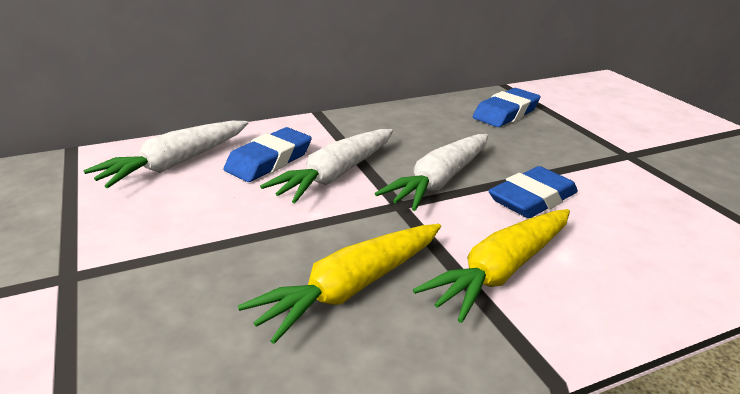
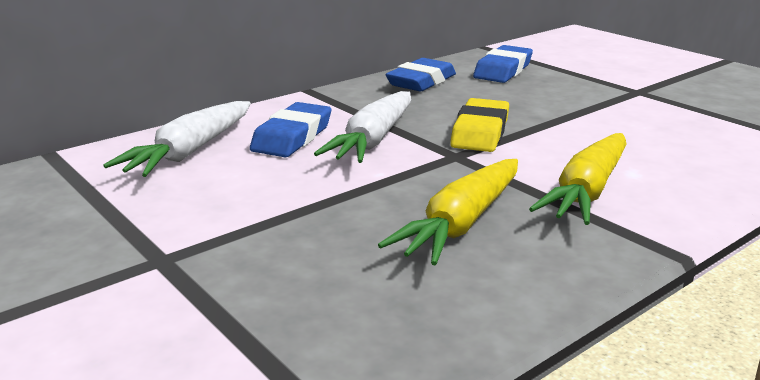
camera: 15 degrees left, 5 degrees down
(439, 181) = (480, 132): white carrot -> yellow eraser
(532, 199) = (576, 135): blue eraser -> blue eraser (421, 81)

